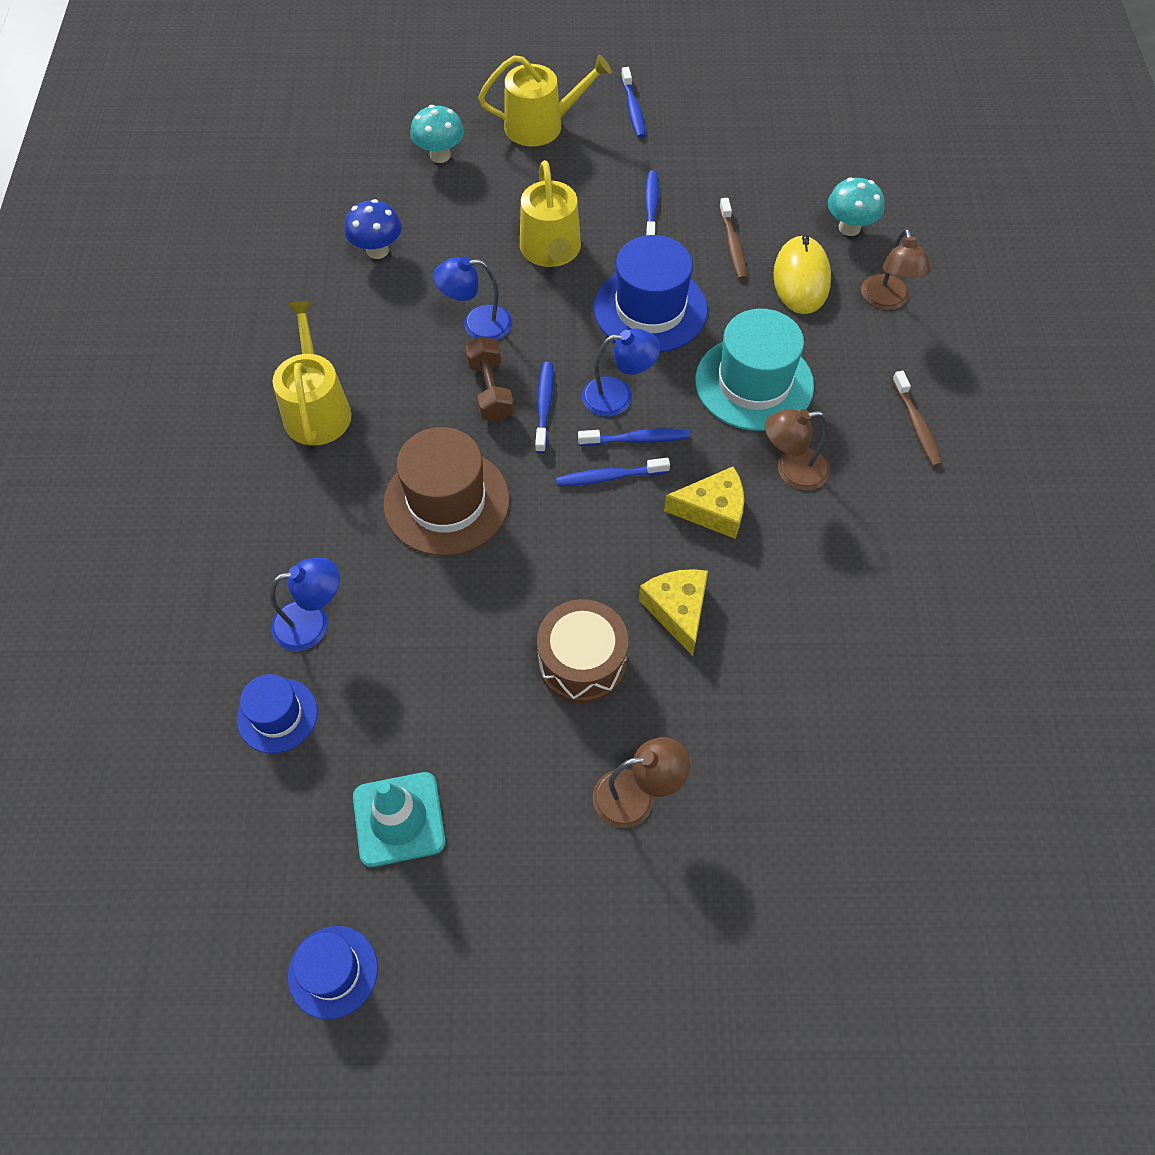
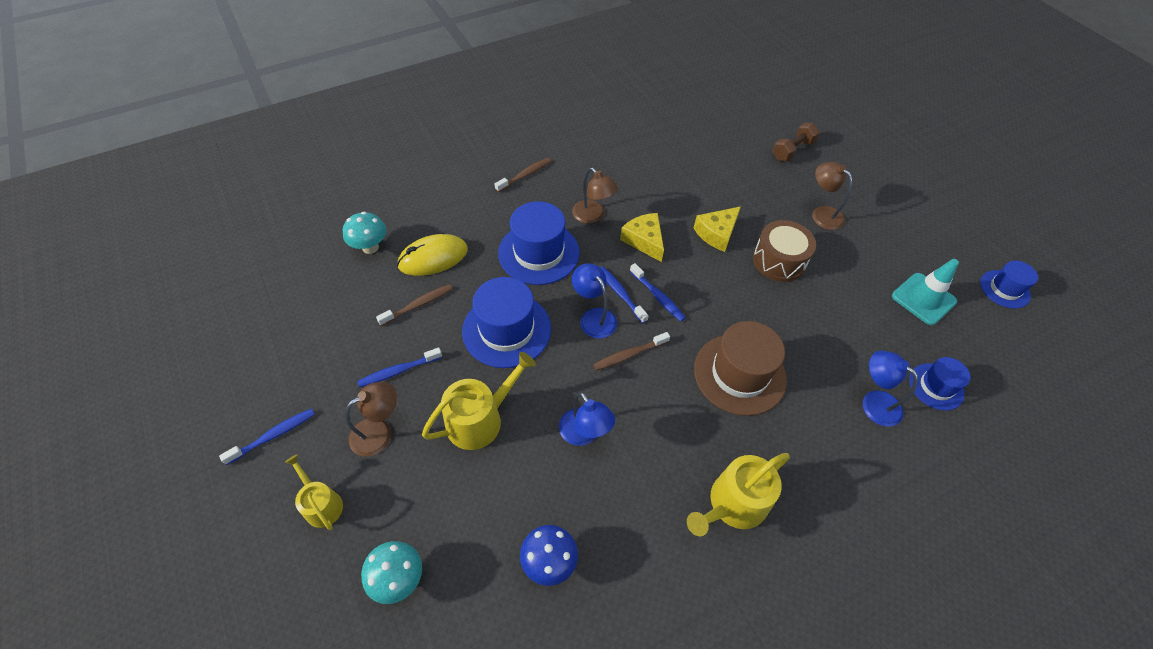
camera: 120 degrees left, 5 degrees down
(490, 390) = (638, 393): brown dumbbell -> brown dumbbell (792, 150)
(541, 125) = (321, 504): yellow watering can -> yellow watering can, size x0.62
(544, 406) = (629, 355): blue toothbrush -> brown toothbrush
(754, 383) = (538, 253): turquoise hat -> blue hat
(887, 301) = (432, 211): brown lamp -> brown lamp (379, 432)

